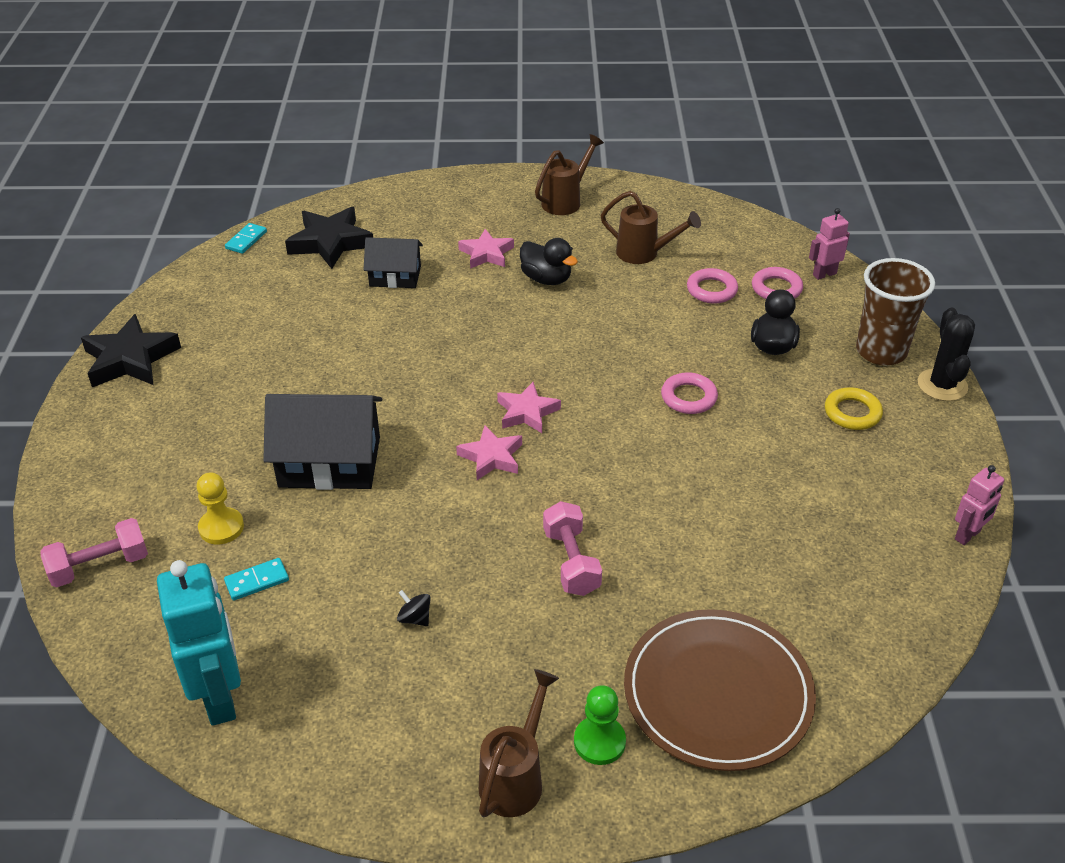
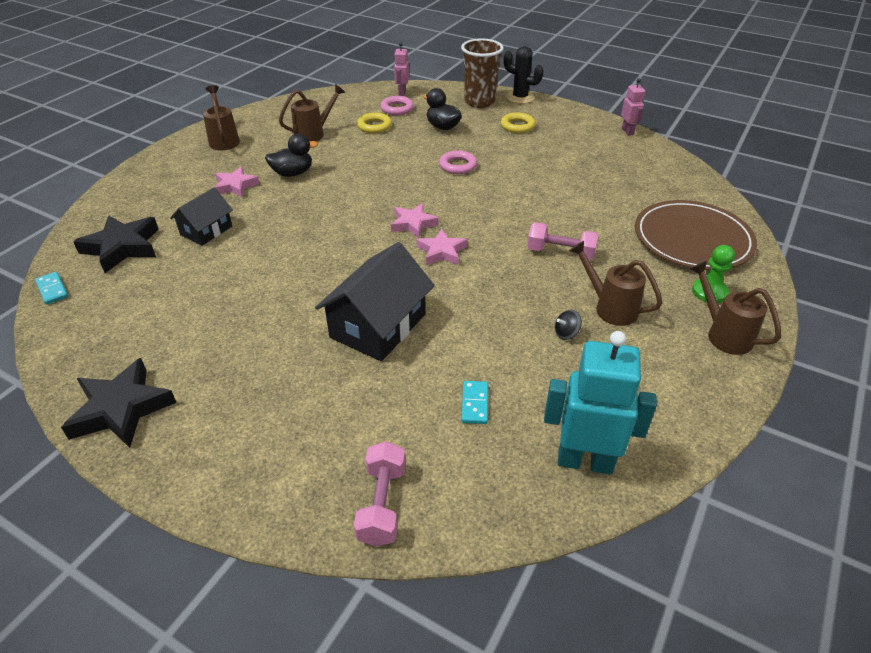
camera: 60 degrees left, 0 degrees up
(221, 527) = (399, 408): yellow pawn -> none
(491, 644) = (610, 307): none -> brown watering can
(711, 290) = (374, 126): pink ring -> yellow ring

